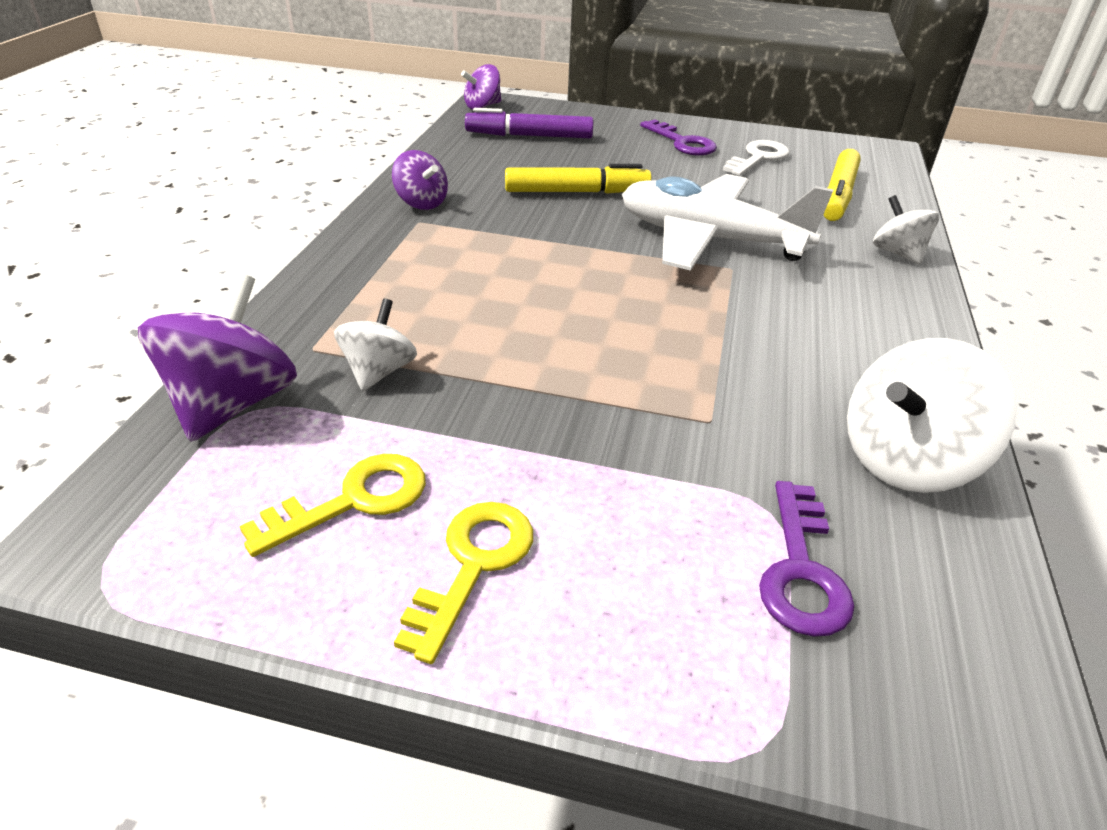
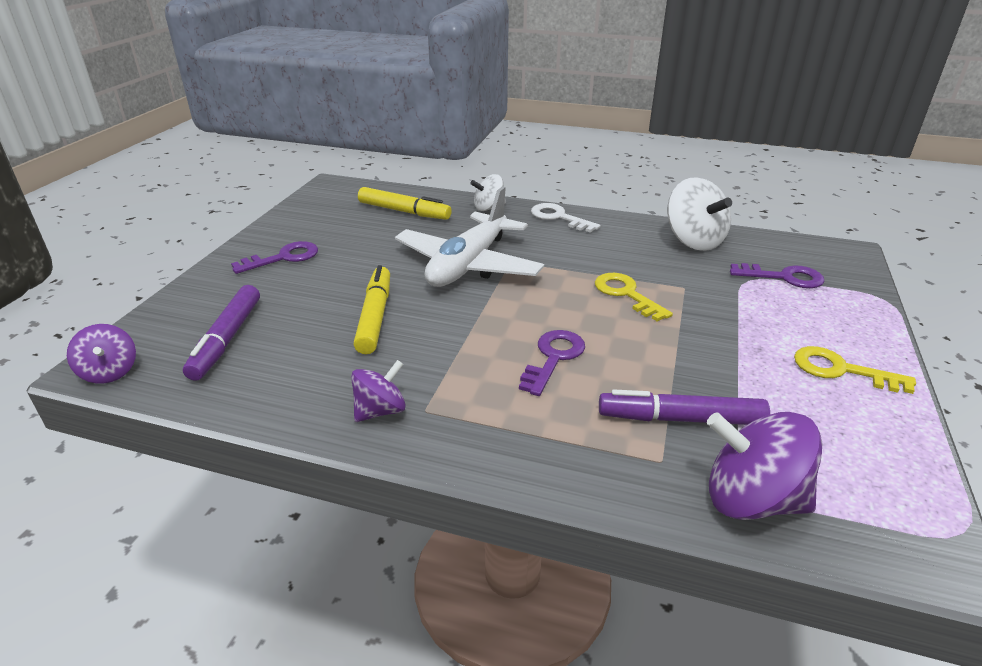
camera: 85 degrees left, 5 degrees down
(353, 501) = (820, 420): yellow key -> yellow key (626, 294)
(379, 371) = (680, 419): white spinning top -> purple marker
(504, 291) = (553, 358): none -> purple key
(758, 158) = (330, 230): white key -> white key (559, 217)

